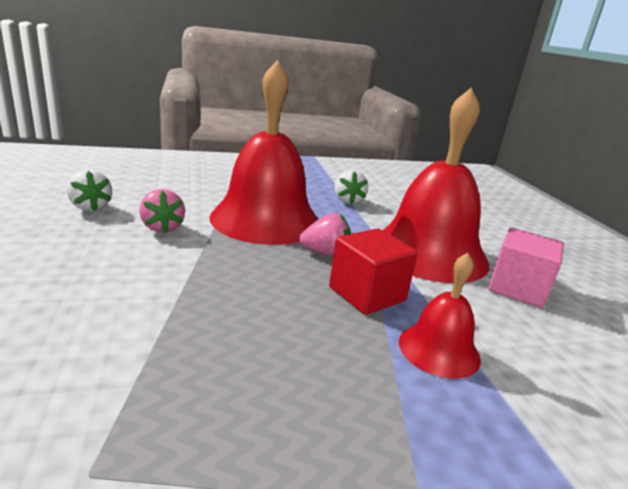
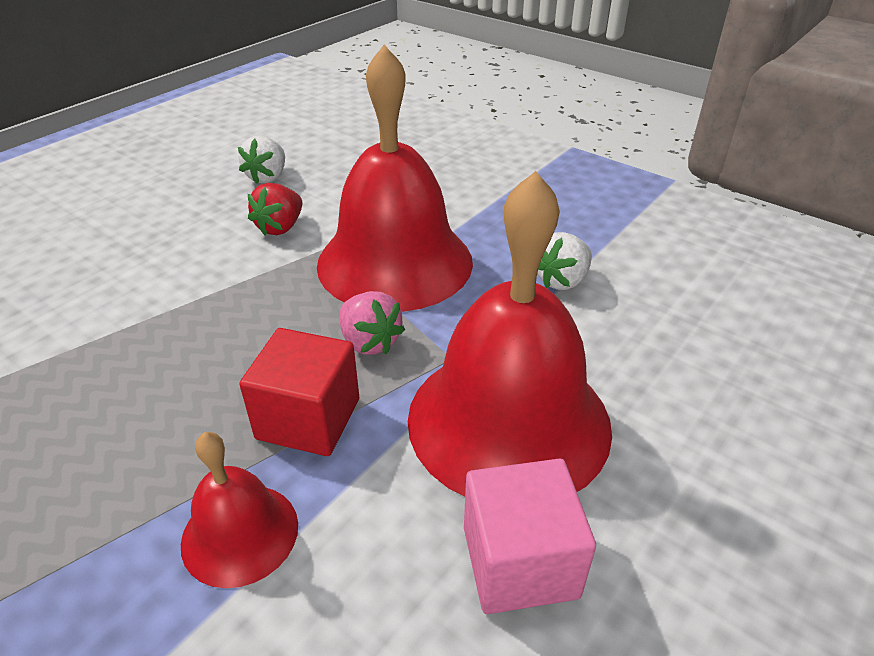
camera: 55 degrees right, 15 degrees up
(162, 228) = (280, 227): pink strawberry -> red strawberry

